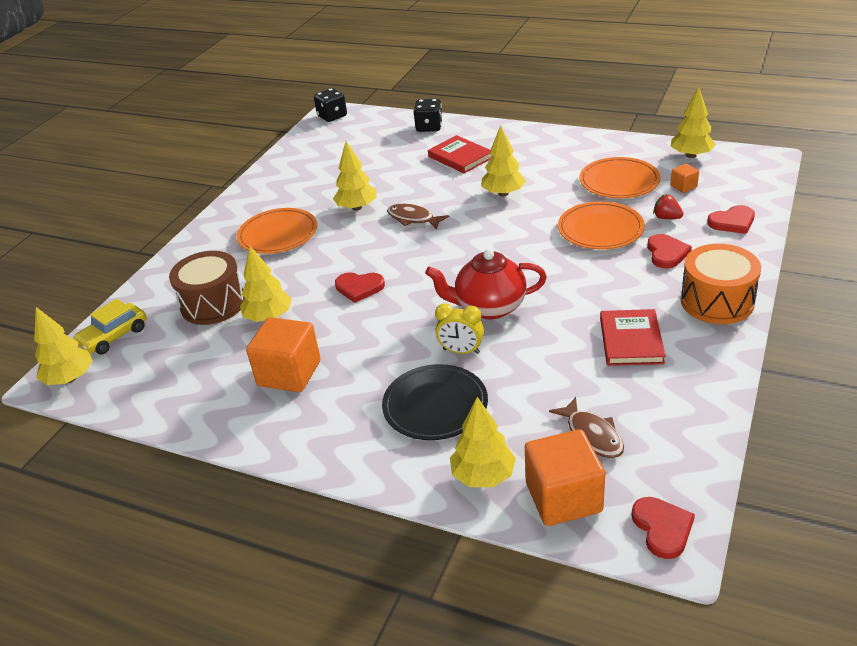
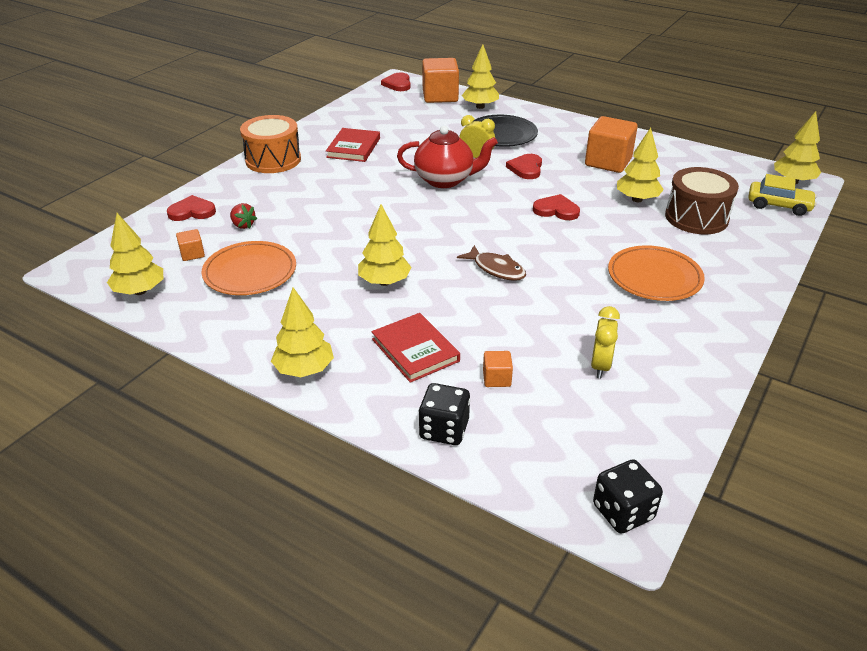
camera: 175 degrees left, 0 degrees up
(114, 336) = (778, 205): yellow car -> yellow car turned 60 degrees clockwise
(334, 169) = (600, 366): none -> yellow clock
(357, 207) = (562, 295): yellow tree -> yellow tree (304, 370)
(402, 152) = (496, 378): none -> orange cube
(592, 435) = (410, 113): brown fish -> none
(600, 229) = (312, 224): orange plate -> none
(666, 253) = (275, 196): red heart -> red heart (526, 168)

